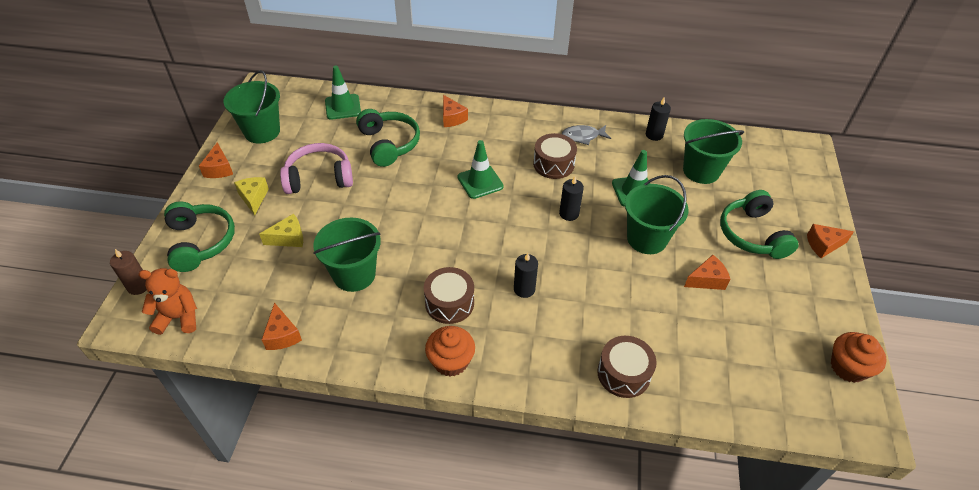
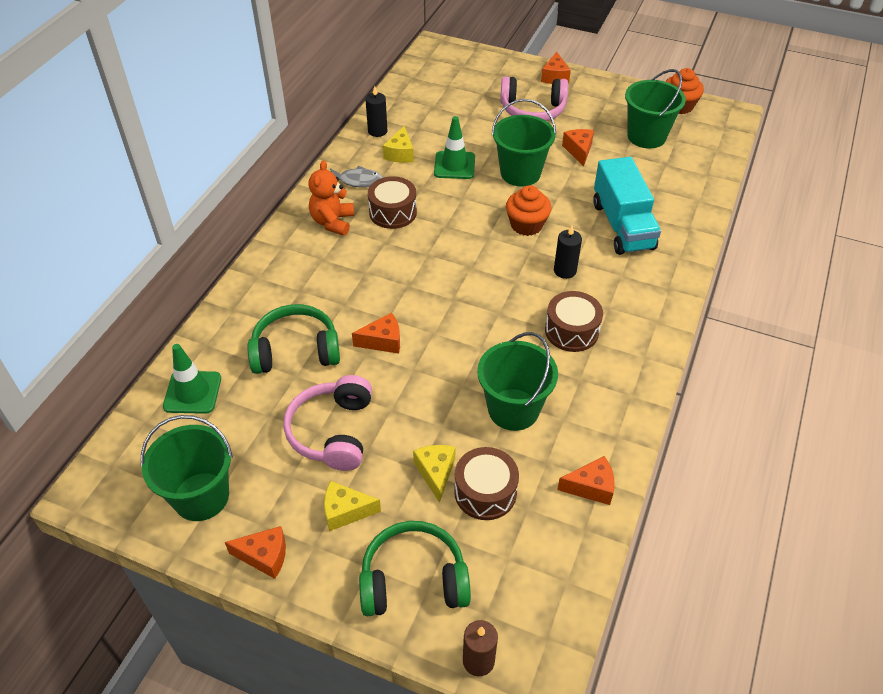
camera: 75 degrees left, 0 degrees up
(179, 317) = (545, 604): orange teddy bear -> orange teddy bear (332, 222)
(451, 361) = (645, 341): orange cupcake -> orange cupcake (526, 225)
(452, 118) = (273, 282): orange cheese -> orange cheese (383, 341)
(480, 182) = (399, 276): green traffic cone -> none
(569, 214) = (471, 217): black candle -> none
(583, 136) = (357, 181): grey fish -> grey fish turned 90 degrees counterclockwise
(606, 328) = (622, 225): none -> turquoise truck
(623, 373) = (672, 226): brown drum -> brown drum (485, 492)
(631, 154) = (400, 153): none -> yellow cheese
(701, 171) = (442, 116): green bucket -> green bucket (646, 136)
(752, 234) = (532, 110): green headphones -> pink headphones

